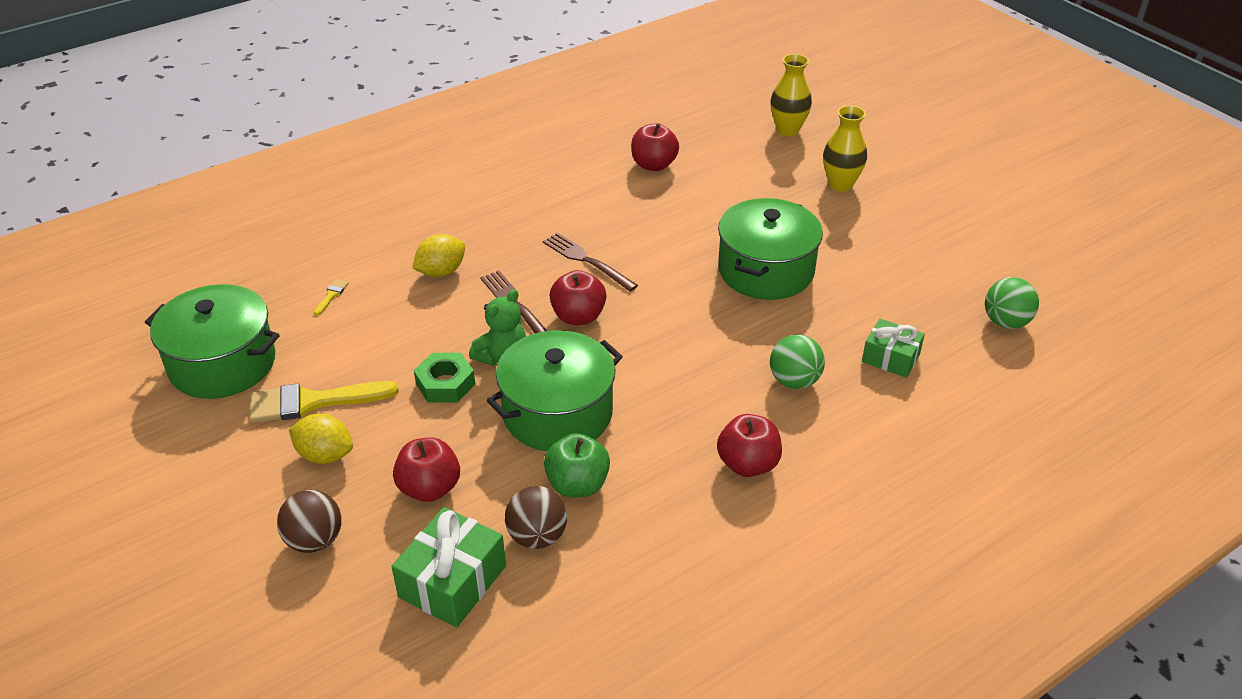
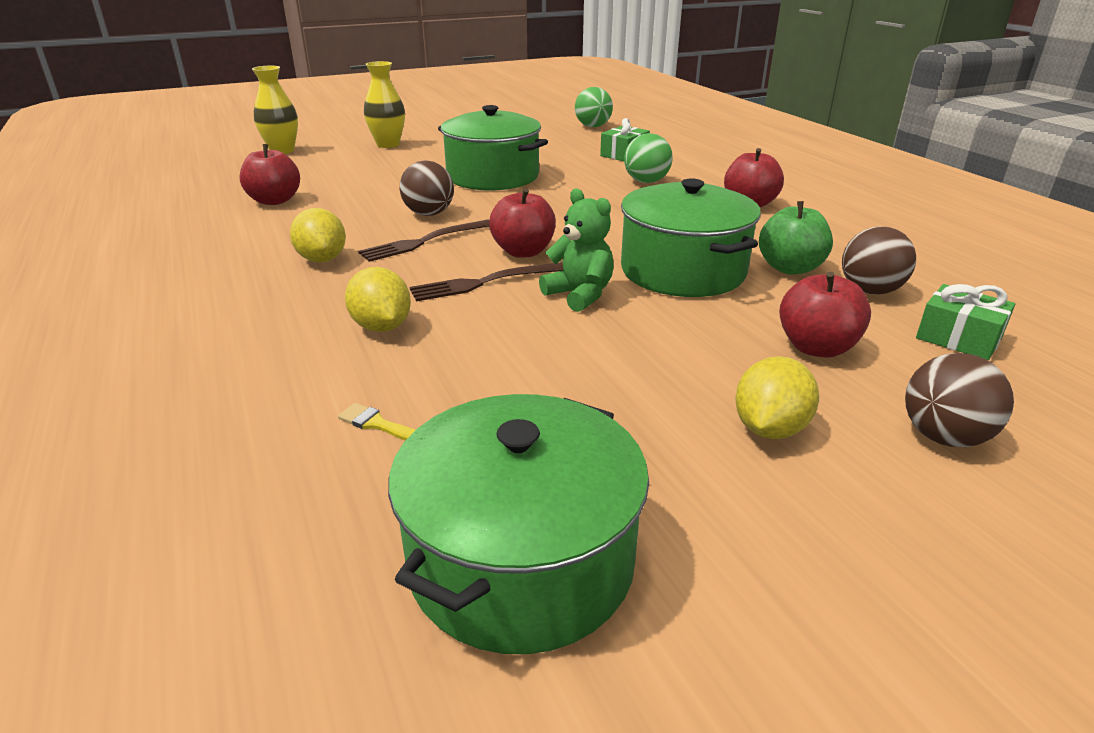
camera: 80 degrees left, 10 degrees down
(313, 402) = (649, 441): yellow brush -> none
(445, 384) = (624, 331): green nut -> none
(452, 581) = (958, 338): green gift -> green gift, size x0.67
(542, 220) = (322, 259): none -> yellow lemon
(649, 251) = (429, 214): none -> brown ball

